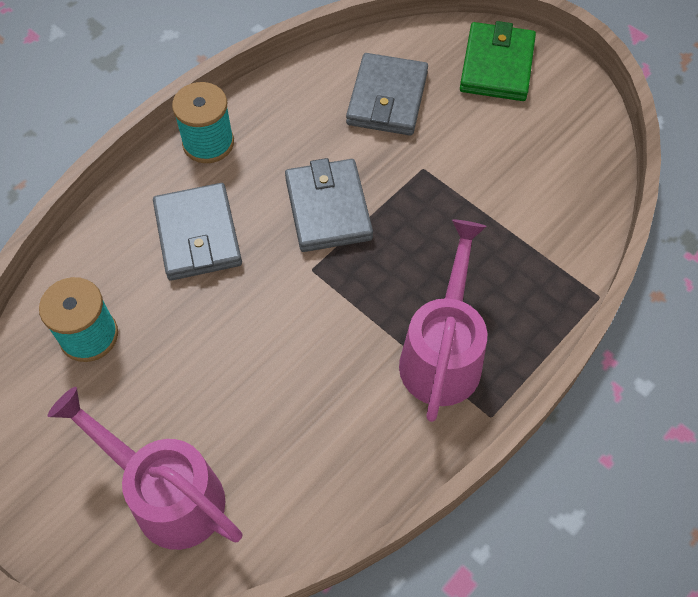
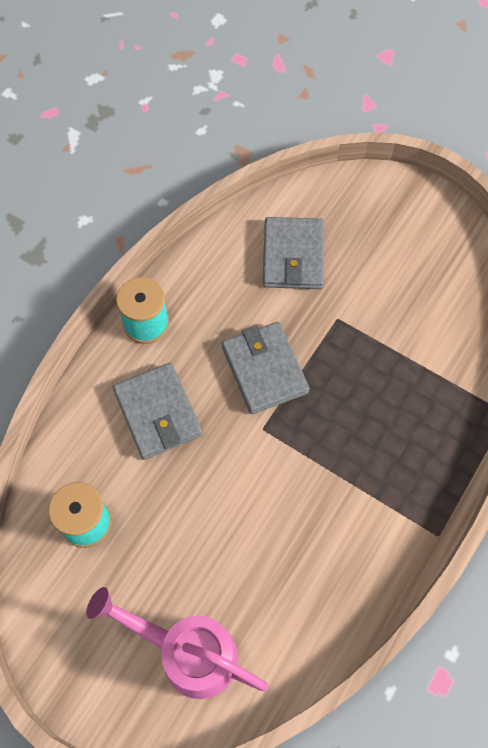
camera: 10 degrees left, 5 degrees up
(442, 354) = (388, 487): pink watering can -> none
(497, 66) = (381, 210): green wallet -> none

